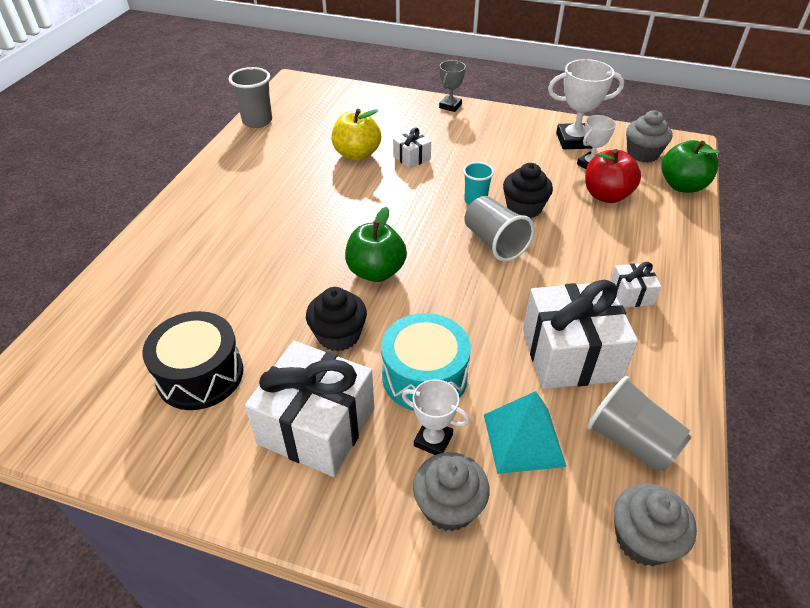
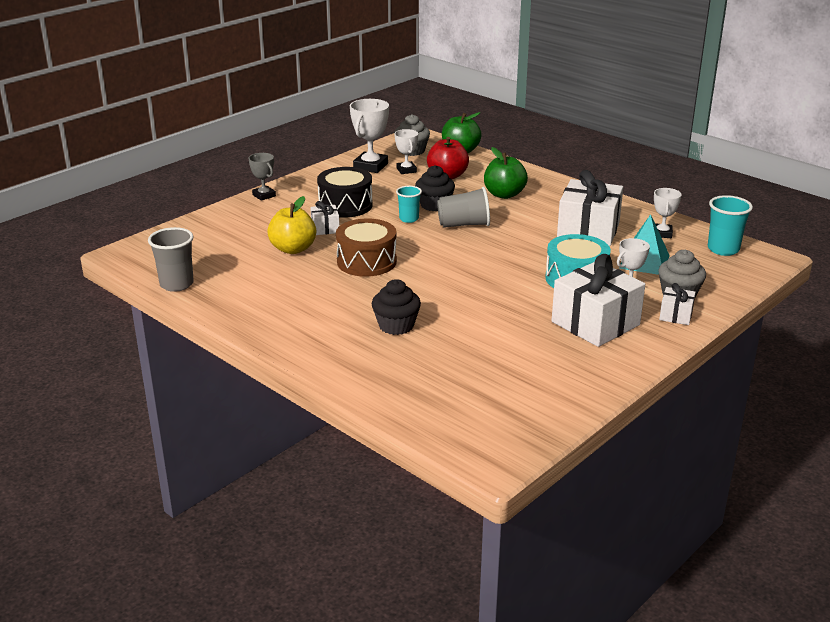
camera: 65 degrees left, 15 degrees down
(200, 375) = (518, 360): black drum -> black drum (345, 205)
(338, 335) = (516, 300): black cupcake -> black cupcake (396, 326)
(360, 203) = (366, 262): none -> brown drum
(376, 271) = (458, 273): green apple -> green apple (504, 194)
(631, 294) = (551, 199): white gift -> white gift (676, 315)
(631, 441) = (662, 233): grey cup -> white trophy
(643, 539) = (723, 249): grey cupcake -> turquoise cup

